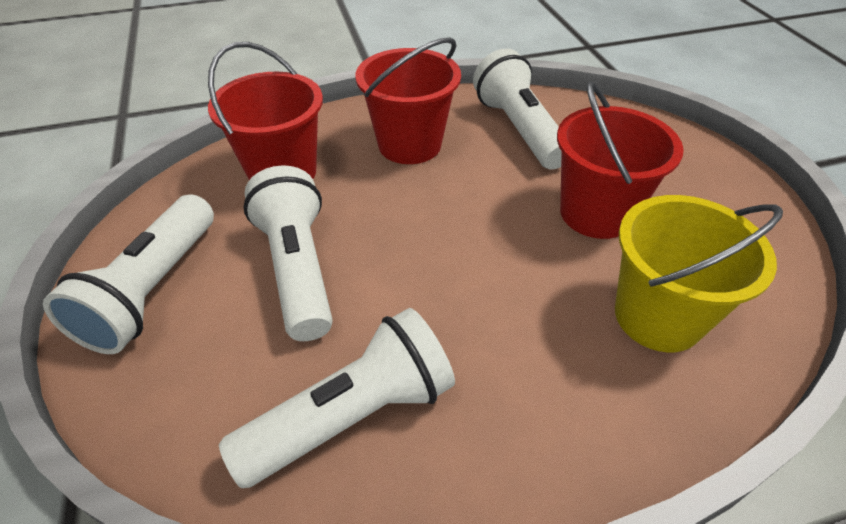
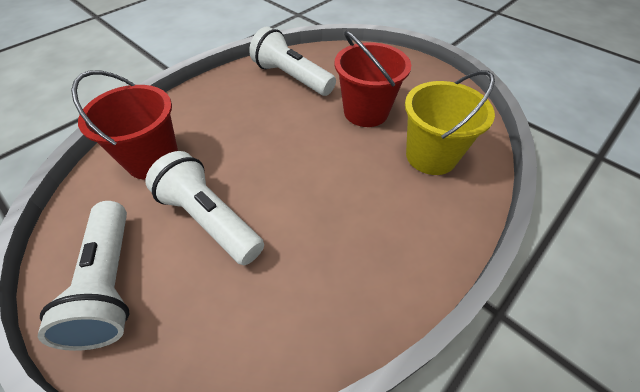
camera: 30 degrees left, 5 degrees up
(353, 415) = (310, 291): white flashlight -> none
(409, 144) = (230, 110): red bucket -> none

